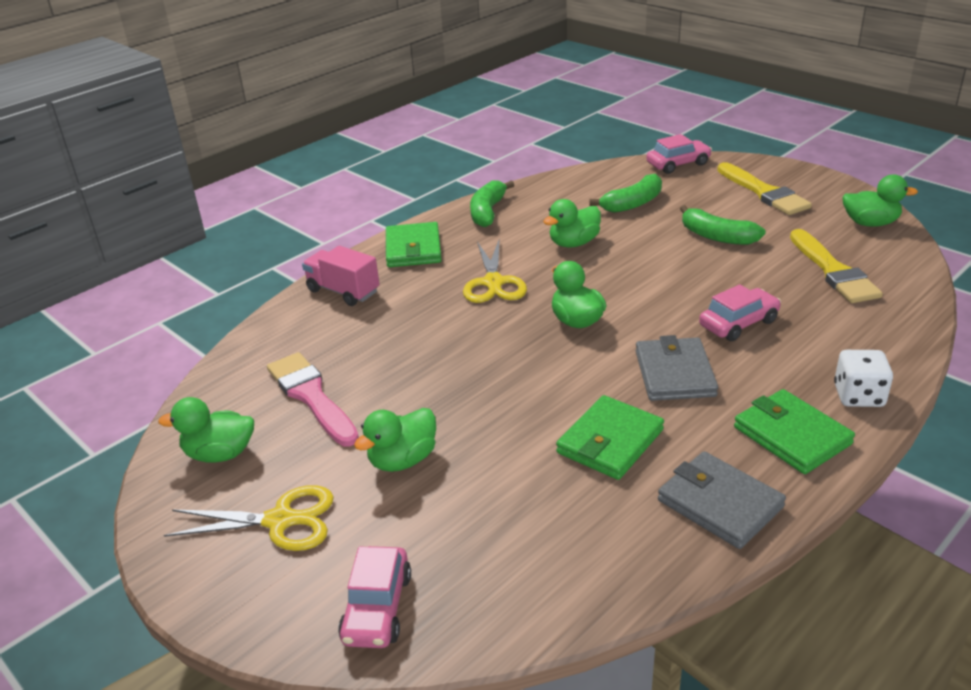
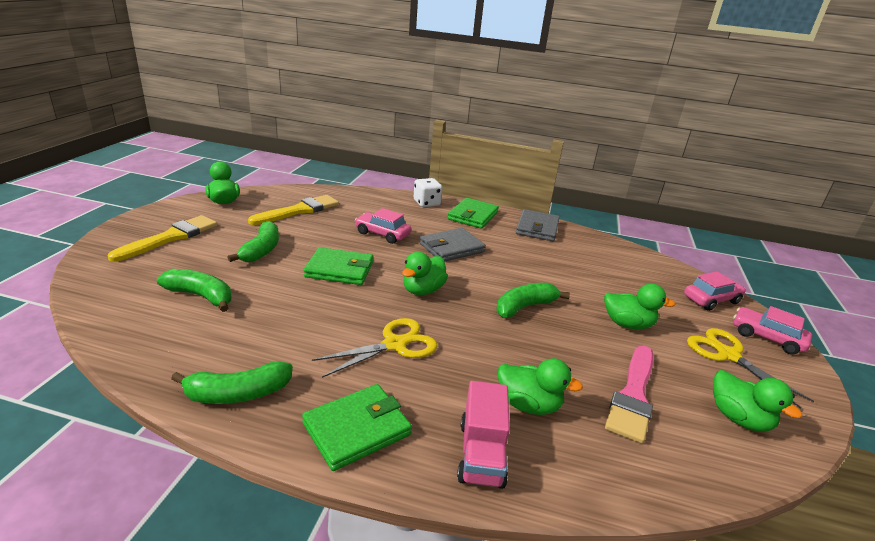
camera: 125 degrees left, 5 degrees down
(496, 385) = (524, 307): none -> green banana
(574, 243) = (298, 315): green duck -> green duck (528, 405)
(610, 441) = (529, 259): green wallet -> green wallet (339, 270)
(678, 164) = (95, 283): pink car -> pink car (767, 337)

